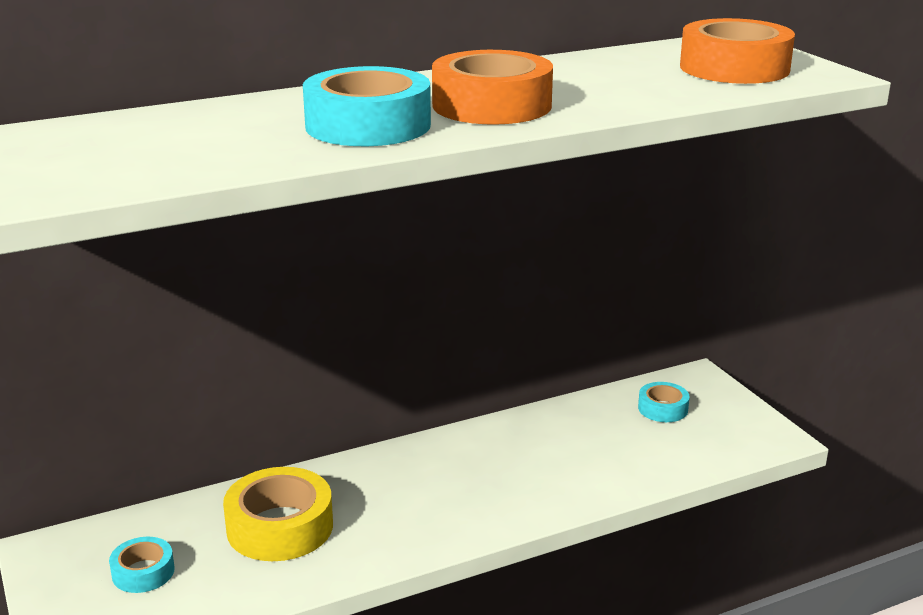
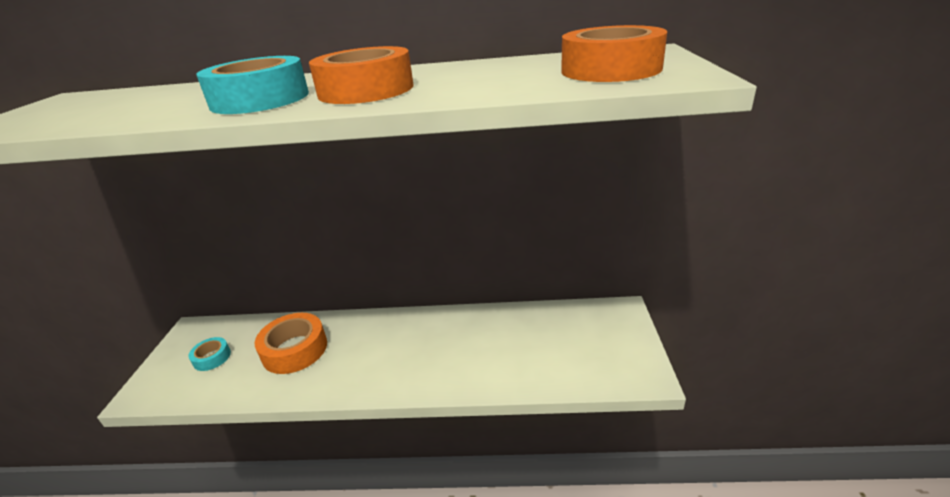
camera: 30 degrees right, 5 degrees up
(280, 527) = (294, 350): yellow tape -> orange tape
(663, 409) = (579, 328): turquoise tape -> none

